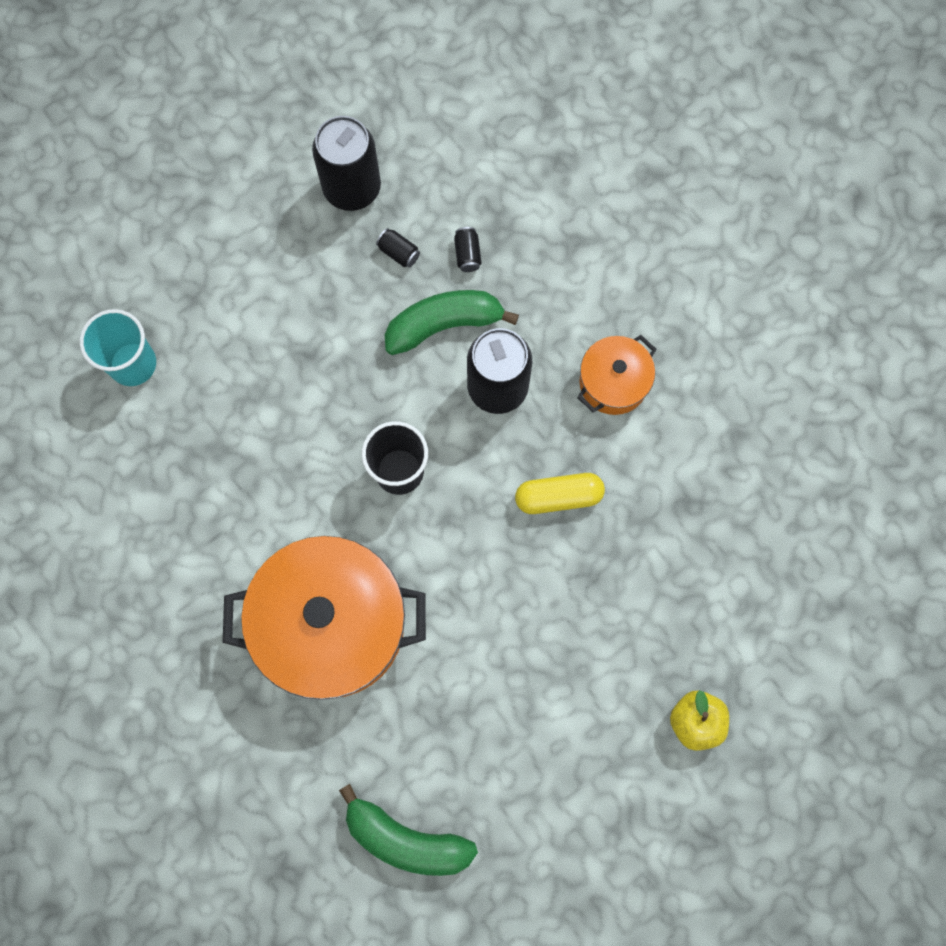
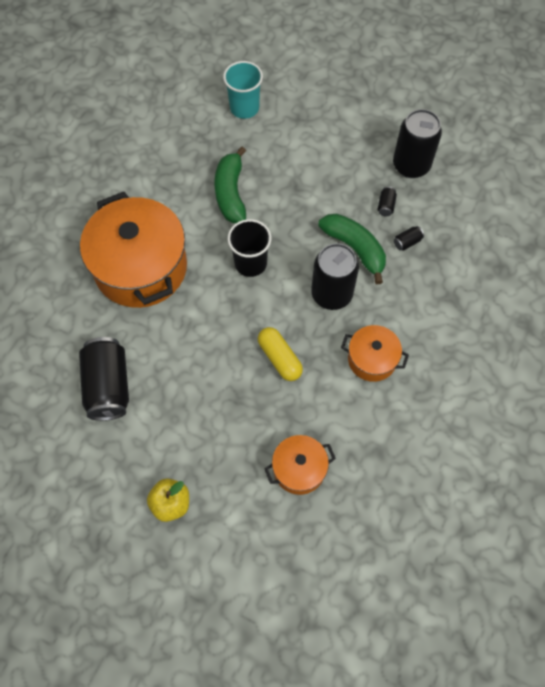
camera: 65 degrees right, 10 degrees down
(406, 838) = (29, 361): green banana -> green banana (231, 193)
(495, 741) = (108, 386): none -> black can
(718, 541) = (299, 469): none -> orange pot

